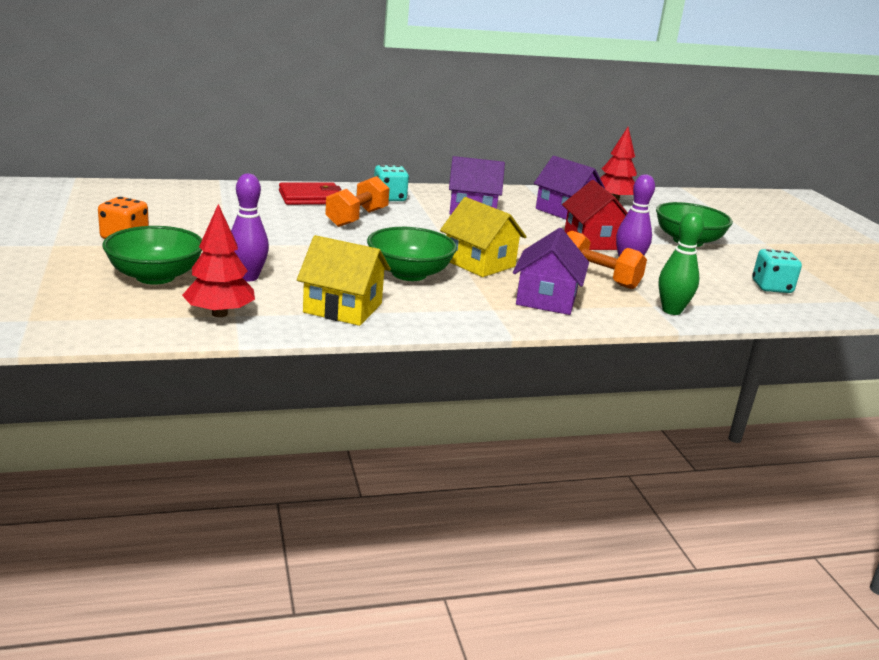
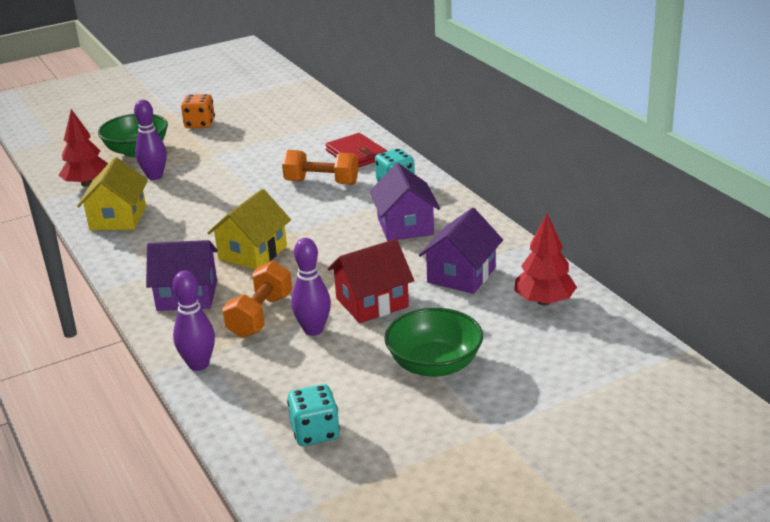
camera: 80 degrees right, 5 degrees up
(409, 274) = (204, 228): green bowl -> none
(671, 310) = (198, 365): green bowling pin -> purple bowling pin

